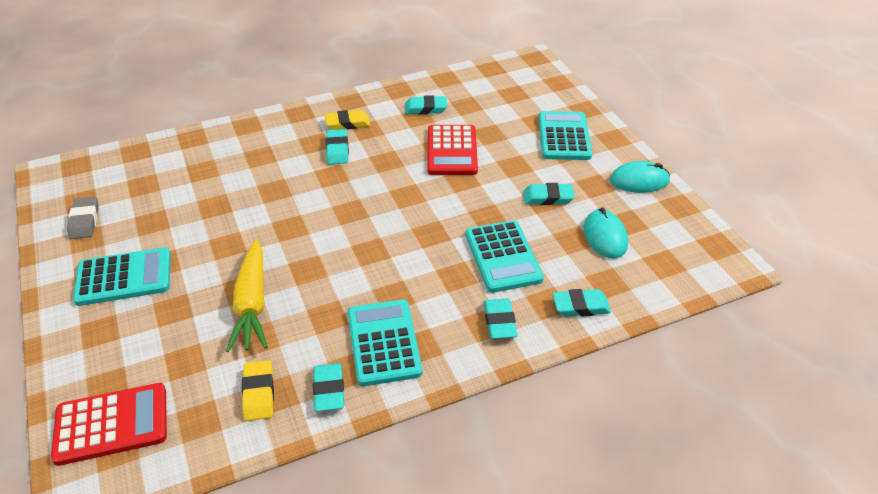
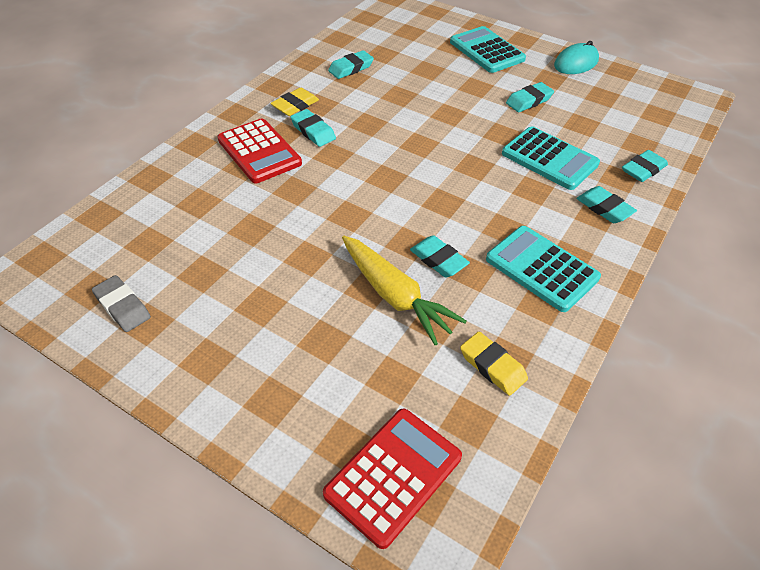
camera: 35 degrees left, 5 degrees up
(124, 277) = (237, 338): turquoise calculator -> none
(329, 390) = (545, 329): turquoise eraser -> turquoise eraser (438, 260)
(452, 151) = (414, 94): red calculator -> red calculator (259, 152)
(605, 236) = (600, 112): turquoise mouse -> none

